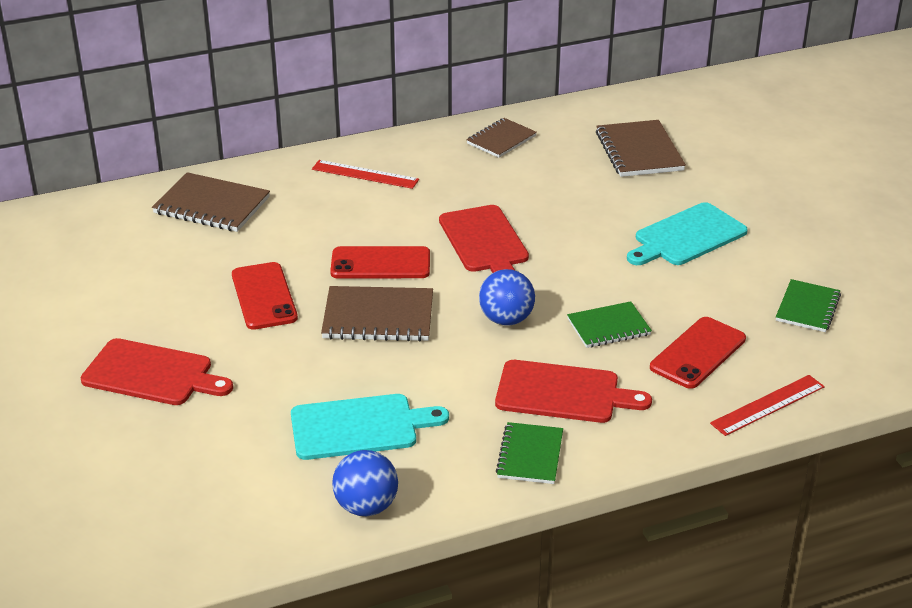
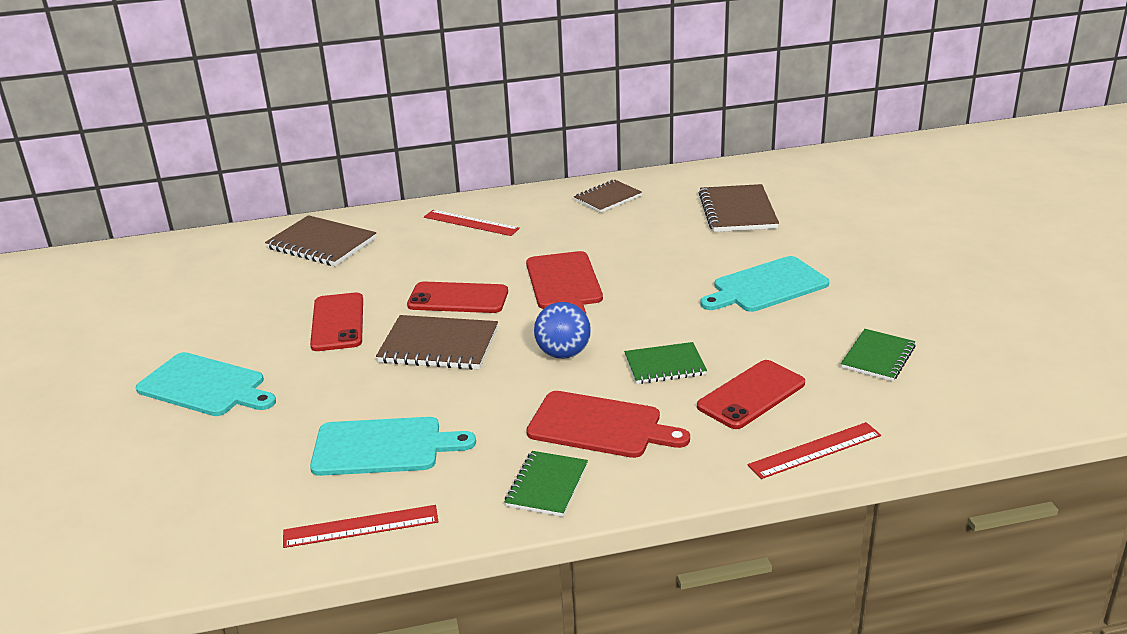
camera: 10 degrees right, 5 degrees down
(152, 374) = (205, 386): red cutting board -> turquoise cutting board
(366, 506) = (361, 526): blue ball -> red ruler

